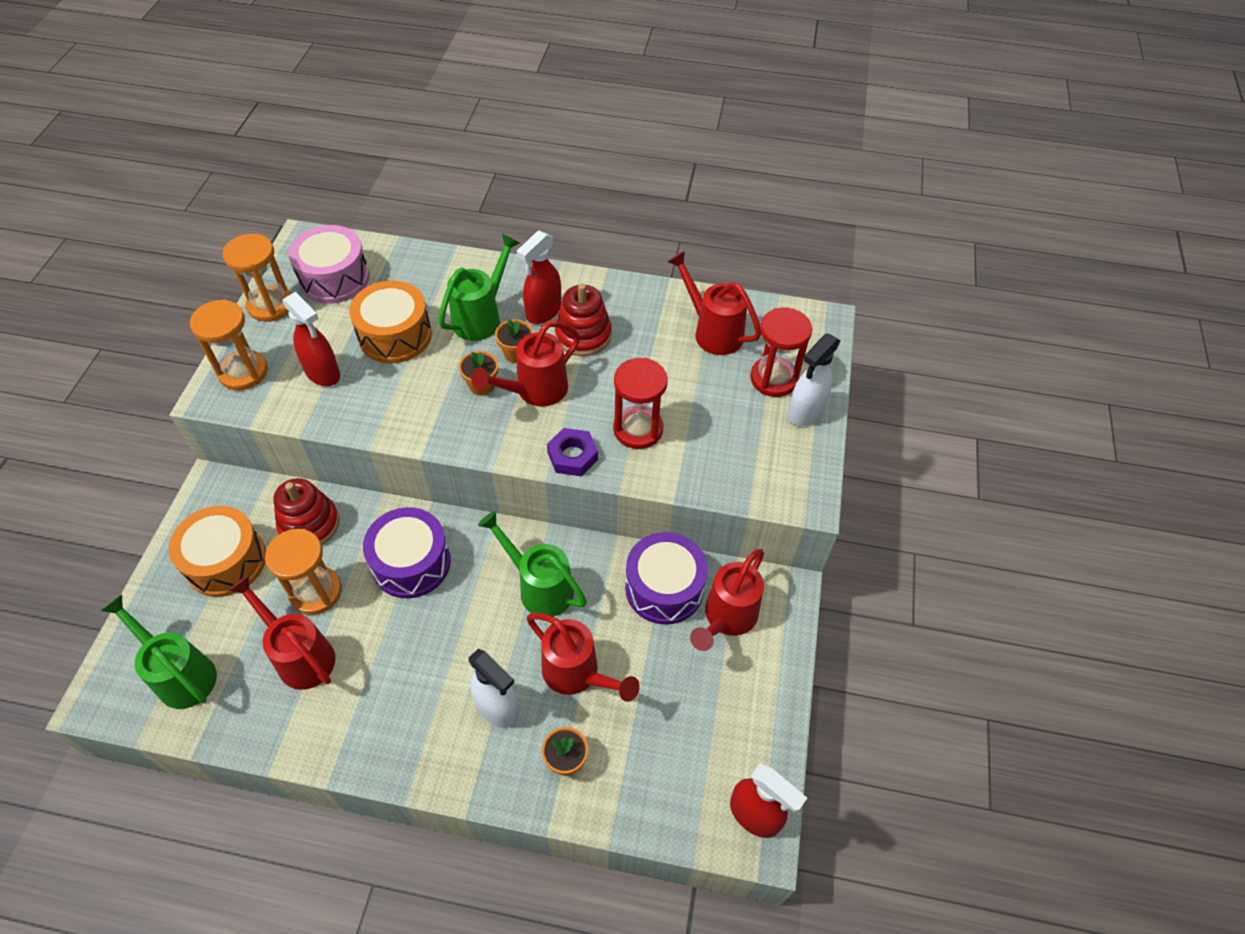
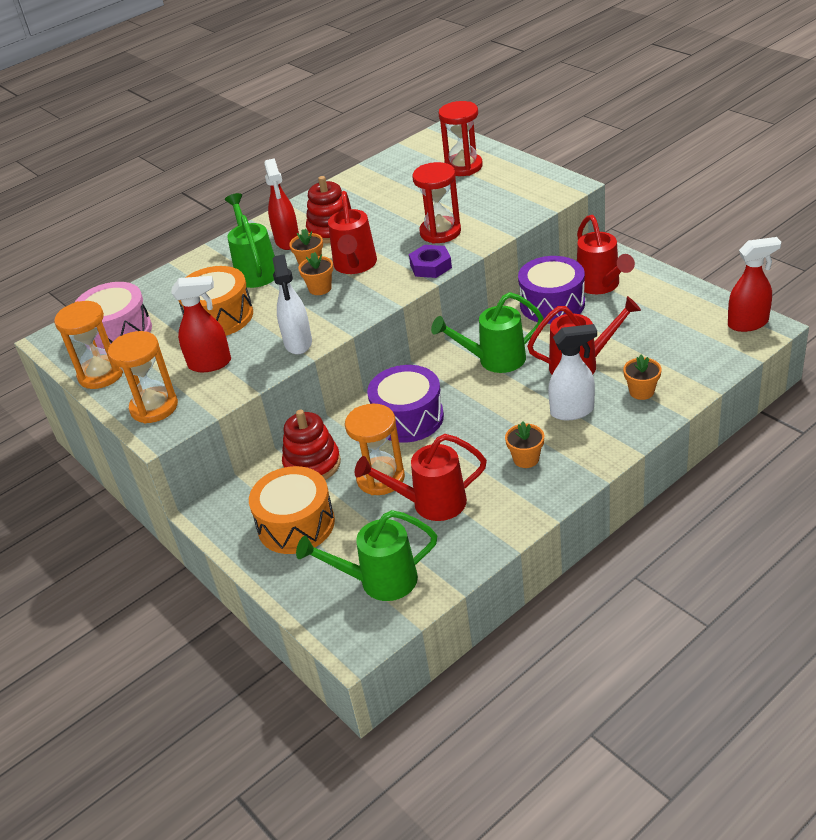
camera: 45 degrees left, 15 degrees down
(402, 704) = (526, 459): none -> orange flower pot
(713, 332) = (396, 177): red watering can -> none
(805, 412) = (503, 164): white spray bottle -> white spray bottle (298, 343)

